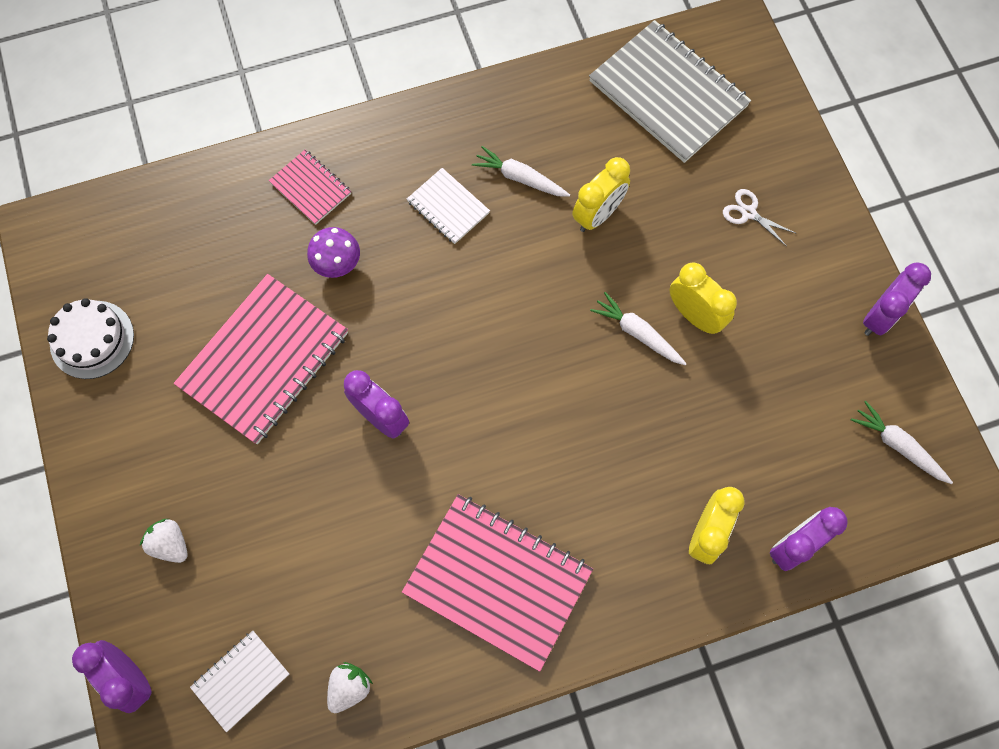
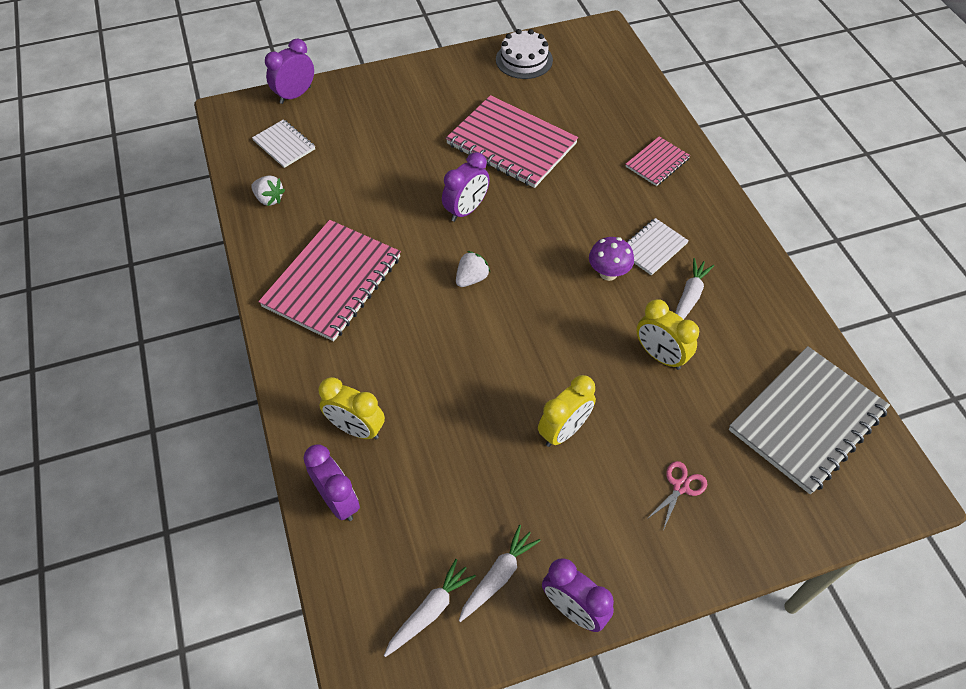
camera: 90 degrees right, 15 degrees down
(170, 544) = (379, 106): white strawberry -> white strawberry (471, 278)
(338, 265) = (592, 181): purple mushroom -> purple mushroom (608, 273)
(637, 333) = (543, 383): white carrot -> white carrot (498, 576)
(748, 213) = (680, 487): white scissors -> pink scissors

